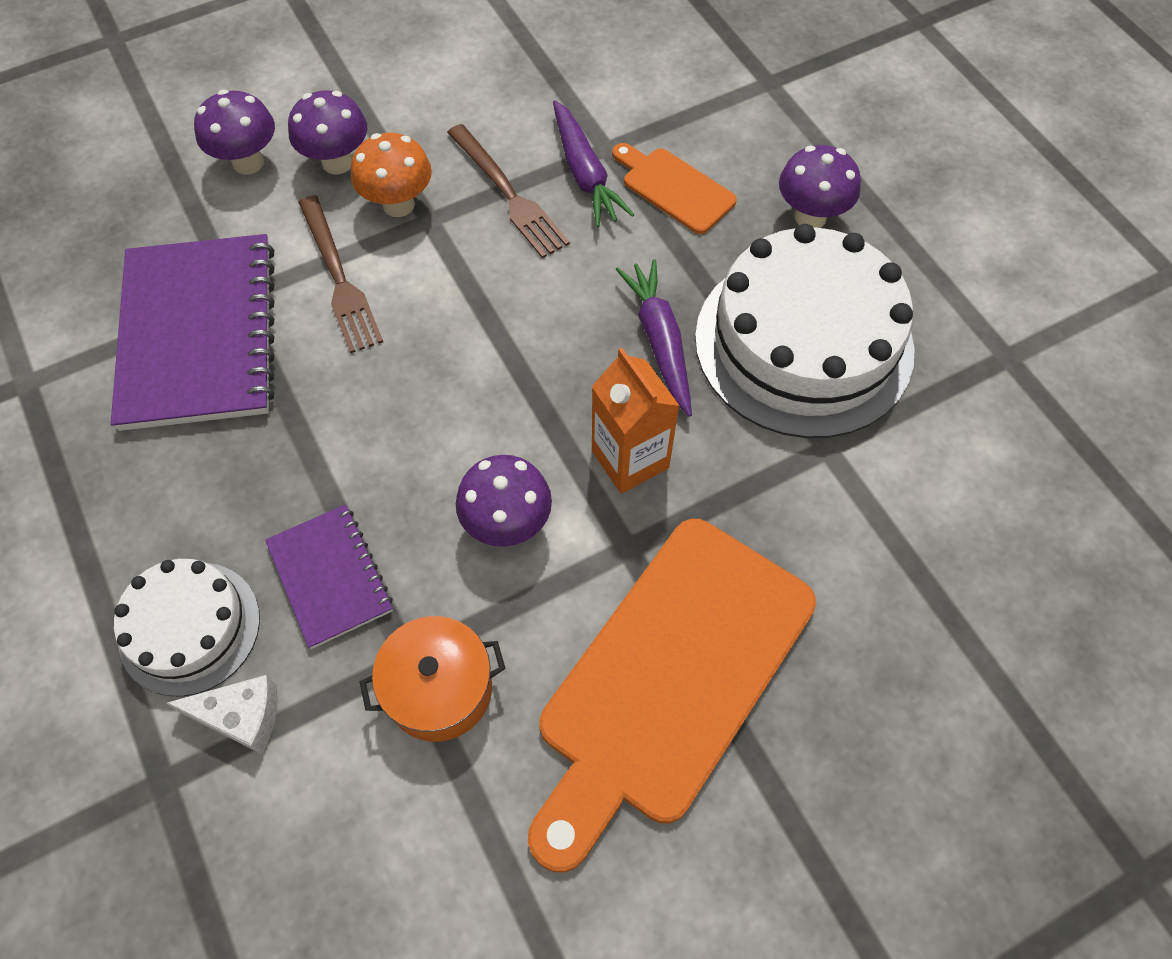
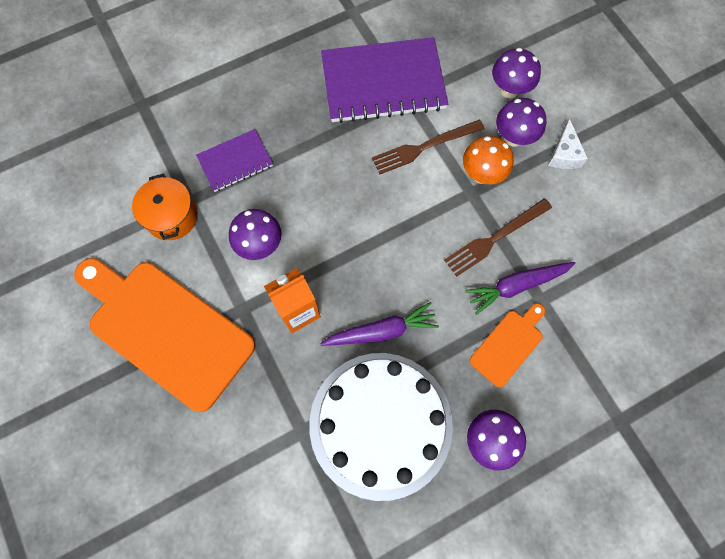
camera: 90 degrees right, 10 degrees up
(189, 628) = (214, 104): white cake -> none
(241, 717) = (168, 131): white cheese -> white cheese (564, 154)

